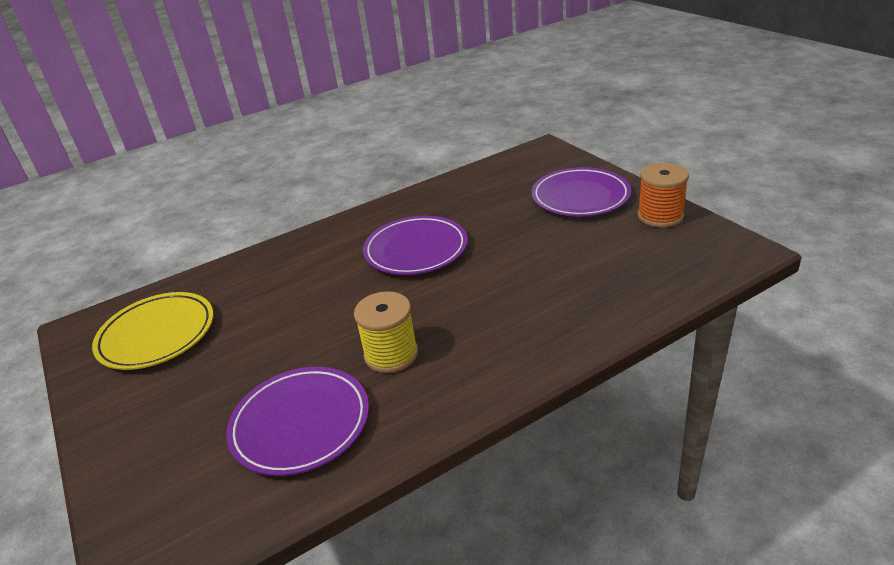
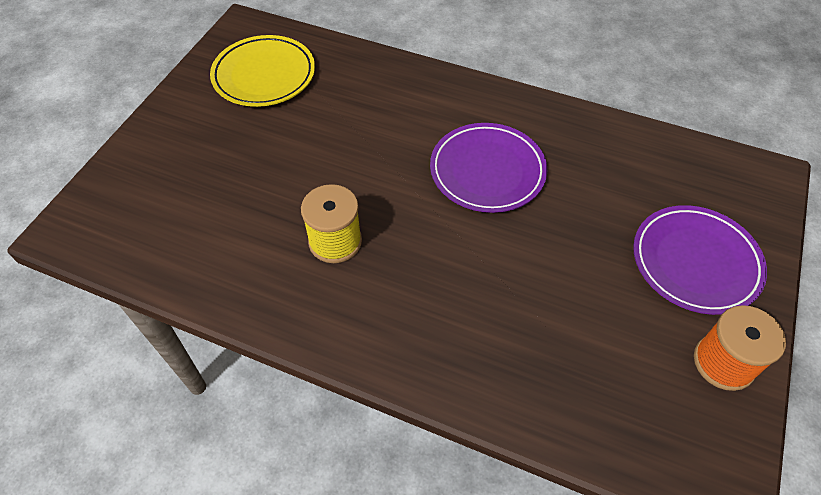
camera: 50 degrees right, 20 degrees up
(300, 424) = (226, 231): purple plate -> none

